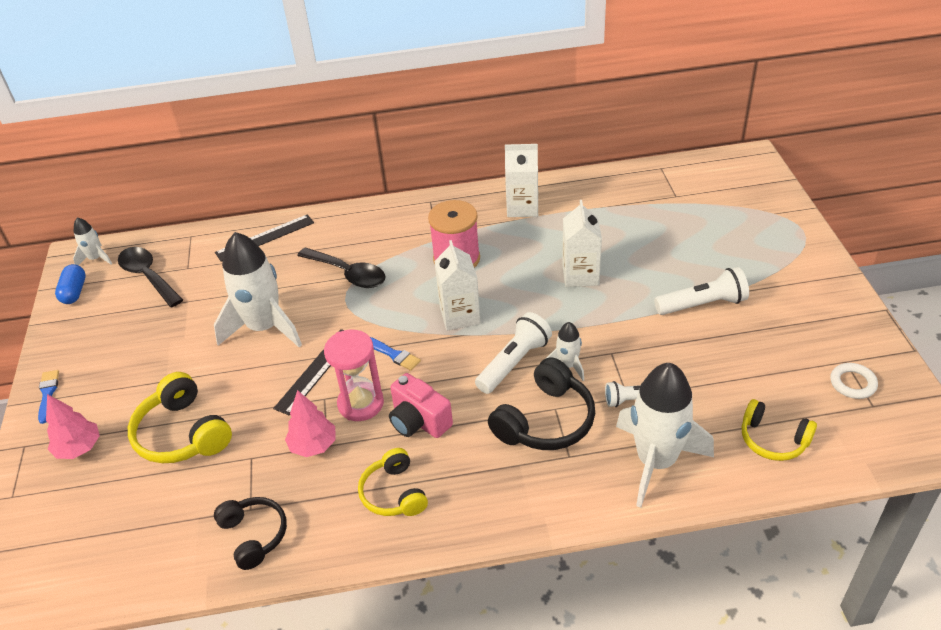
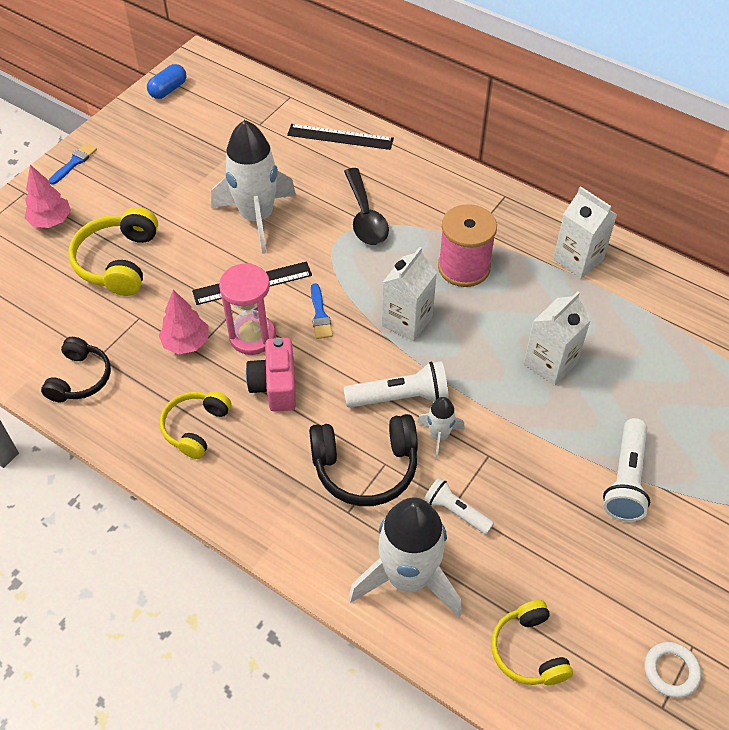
camera: 40 degrees right, 10 degrees up
(96, 258) = (209, 71): white rocket -> none
(148, 276) = (226, 112): black spoon -> none
(702, 304) = (626, 479): white flashlight -> white flashlight turned 75 degrees clockwise

